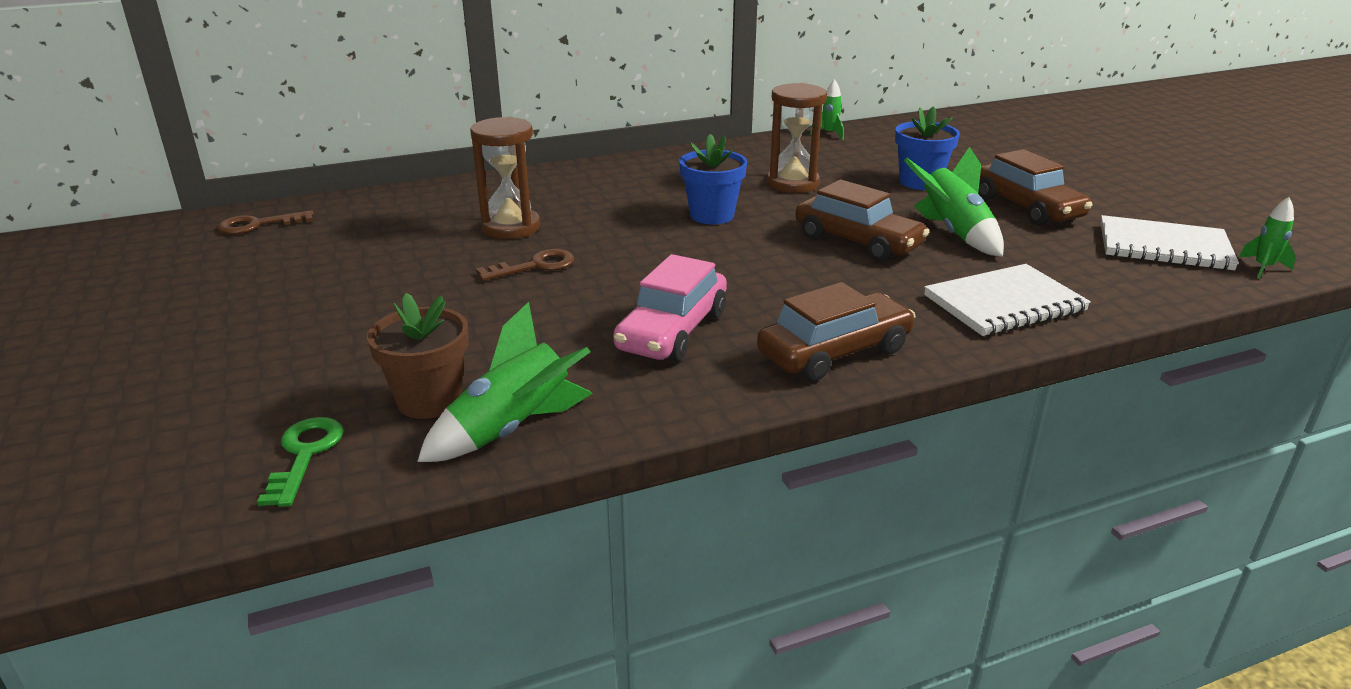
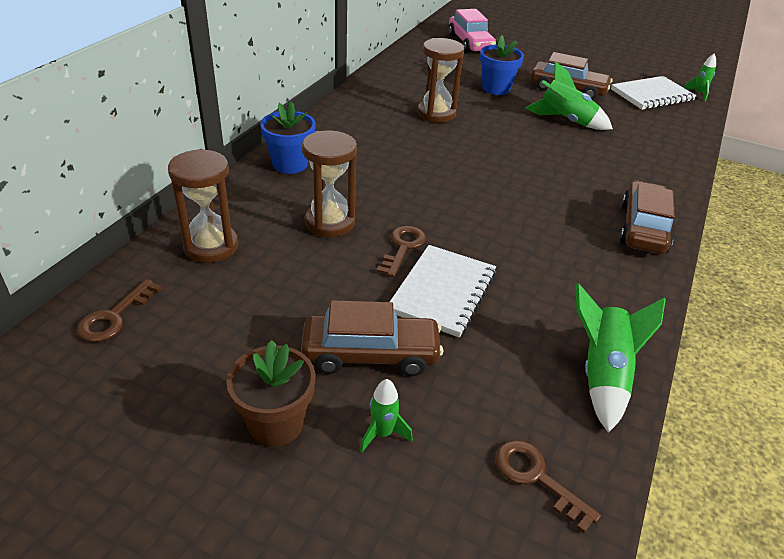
camera: 45 degrees left, 10 degrees up
(305, 454) = (536, 478): green key -> brown key
(393, 210) = (211, 246): none -> brown hourglass
(429, 400) = (528, 387): brown flower pot -> brown flower pot (276, 423)
(672, 331) = (556, 256): pink car -> pink car (470, 43)
(712, 215) = (434, 157): blue flower pot -> blue flower pot (290, 164)
(829, 134) = (392, 65): green rocket -> green rocket (382, 433)
(857, 241) = (535, 146): brown car -> brown car (371, 354)
(1004, 303) = (653, 160): white notebook -> white notebook (442, 292)

